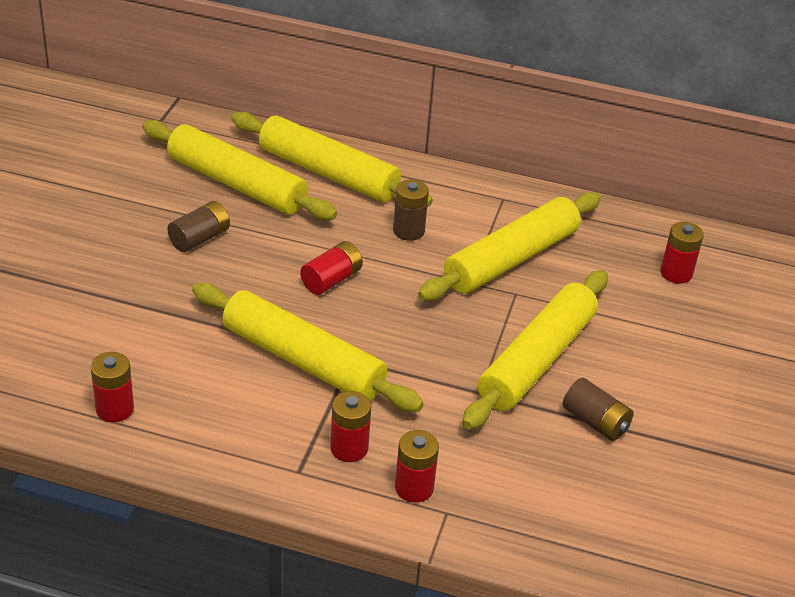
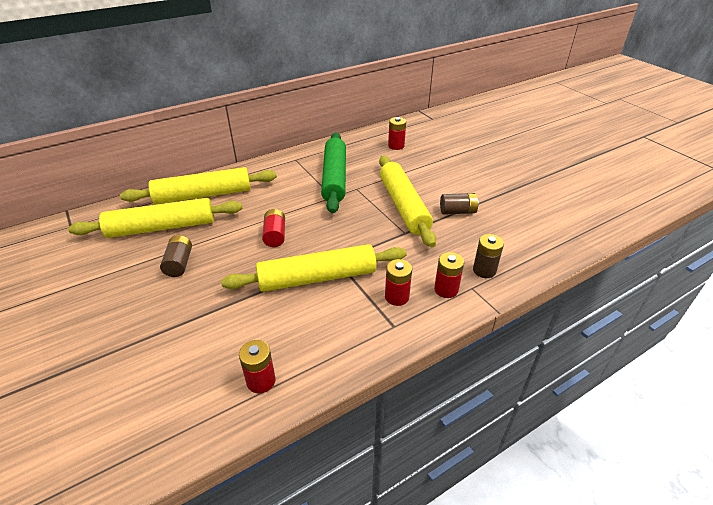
camera: 45 degrees left, 0 degrees up
(408, 231) = (277, 194): brown battery -> brown battery (484, 270)
(511, 259) = (334, 178): yellow rolling pin -> green rolling pin

